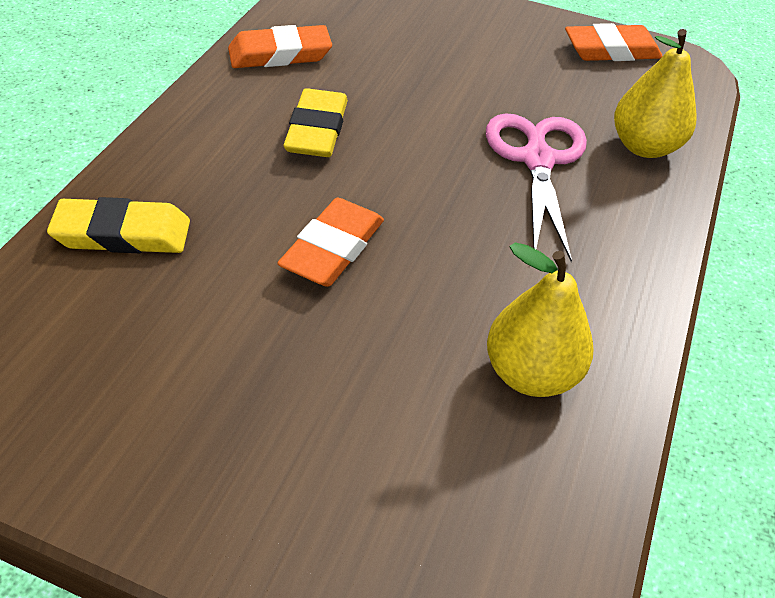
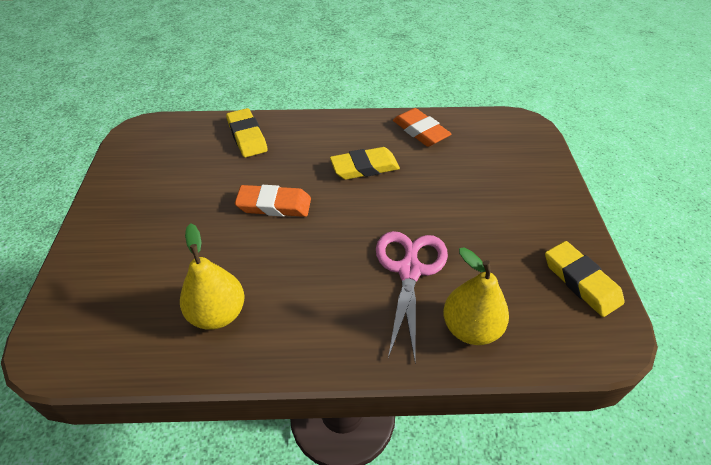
camera: 70 degrees right, 0 degrees up
(537, 159) = (410, 270): pink scissors -> pink scissors turned 60 degrees counterclockwise
(611, 50) = (581, 281): orange eraser -> yellow eraser

